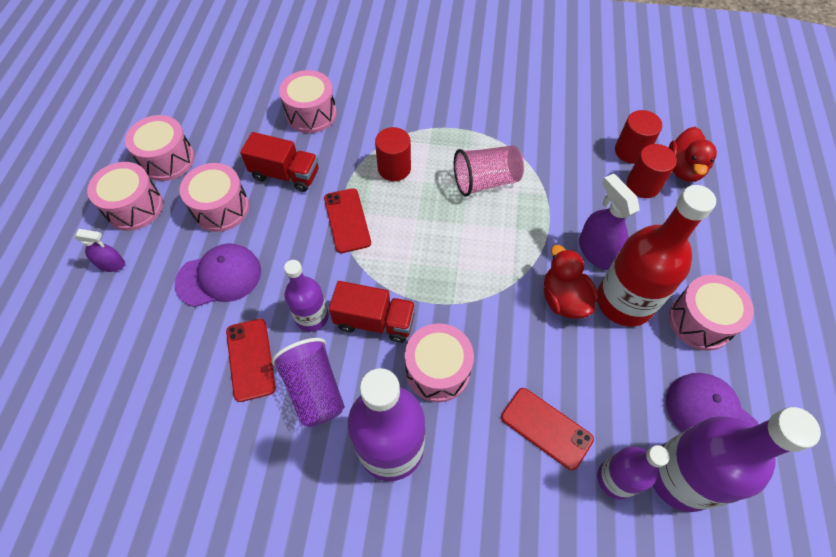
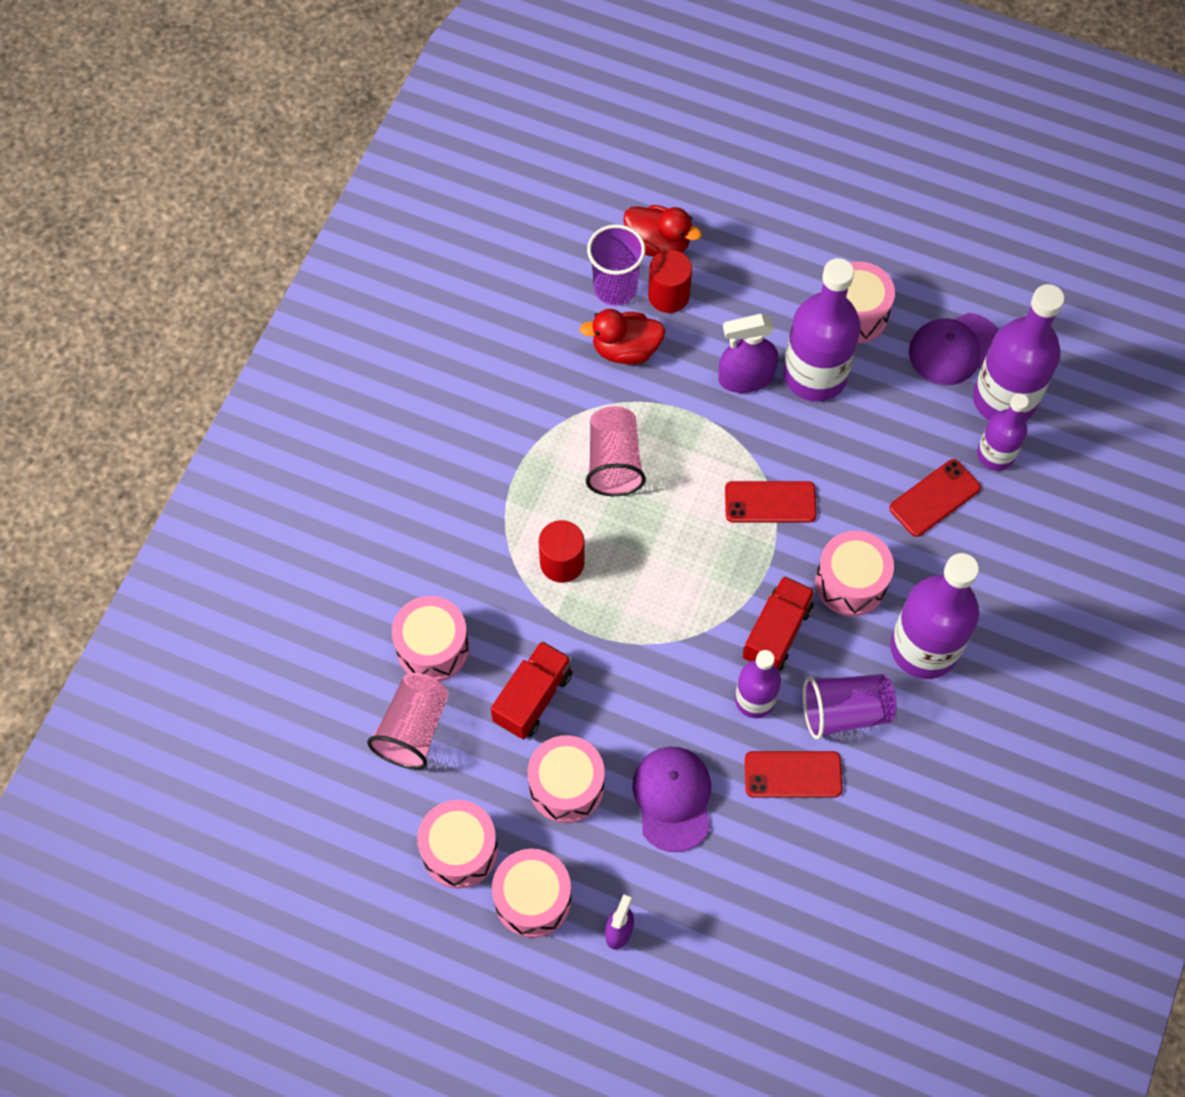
camera: 75 degrees left, 5 degrees up
(251, 117) = (413, 729): none -> pink cup
(347, 220) = (628, 635): red phone -> red phone (770, 502)
(564, 299) = (797, 432): red duck -> red duck (625, 349)
(624, 302) = (815, 375): red bottle -> purple bottle
(630, 151) = (615, 288): red cylinder -> purple cup

